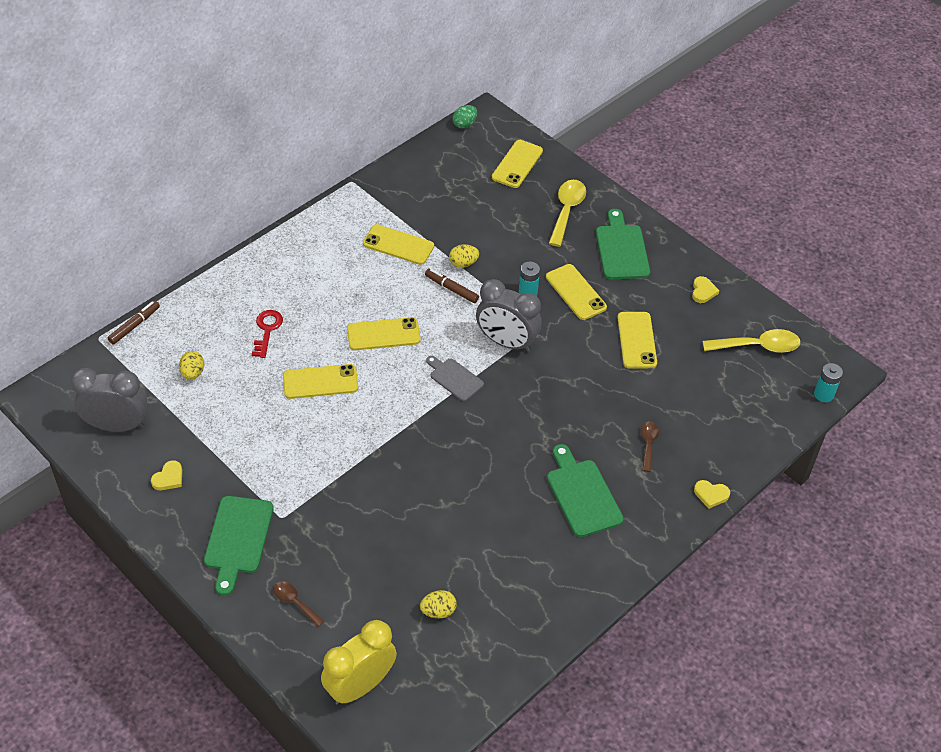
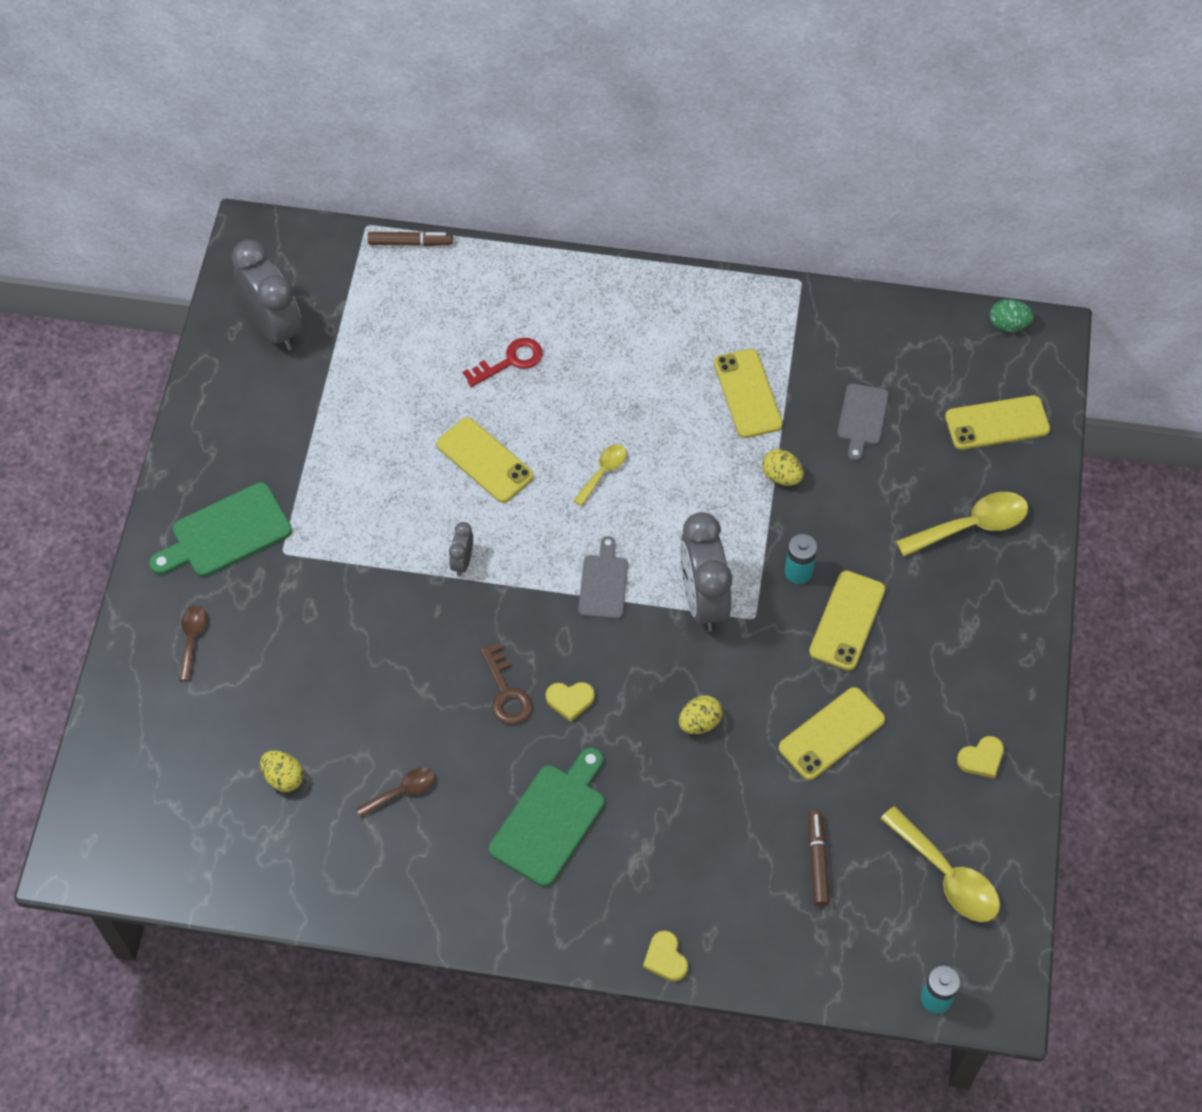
camera: 55 degrees right, 10 degrees up
(168, 478) = (249, 419): yellow heart -> yellow heart (570, 700)
(193, 373) = (395, 339): yellow egg -> yellow egg (699, 722)
(360, 685) = (141, 766): yellow clock -> none
(376, 433) = (462, 561): none -> grey clock
(383, 334) = (603, 472): yellow phone -> yellow spoon
(451, 289) = (731, 491): brown marker -> brown marker (817, 861)
(461, 211) = (862, 418): none -> grey cutting board
(482, 465) = (506, 692): none -> brown key
(622, 249) = (965, 625): green cutting board -> none
(648, 444) = (682, 844): brown spoon -> brown spoon (402, 791)

